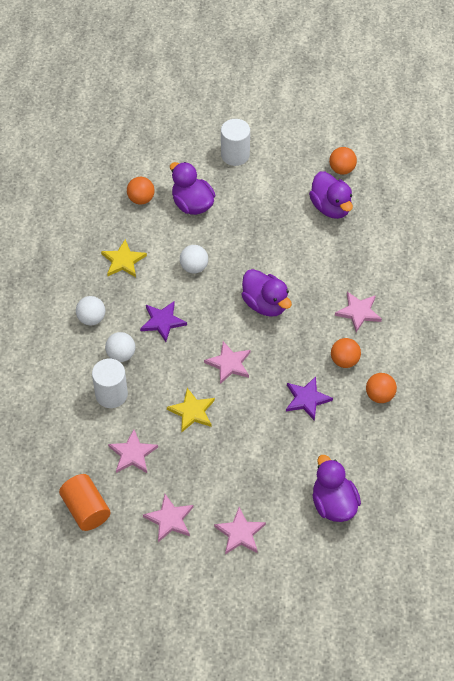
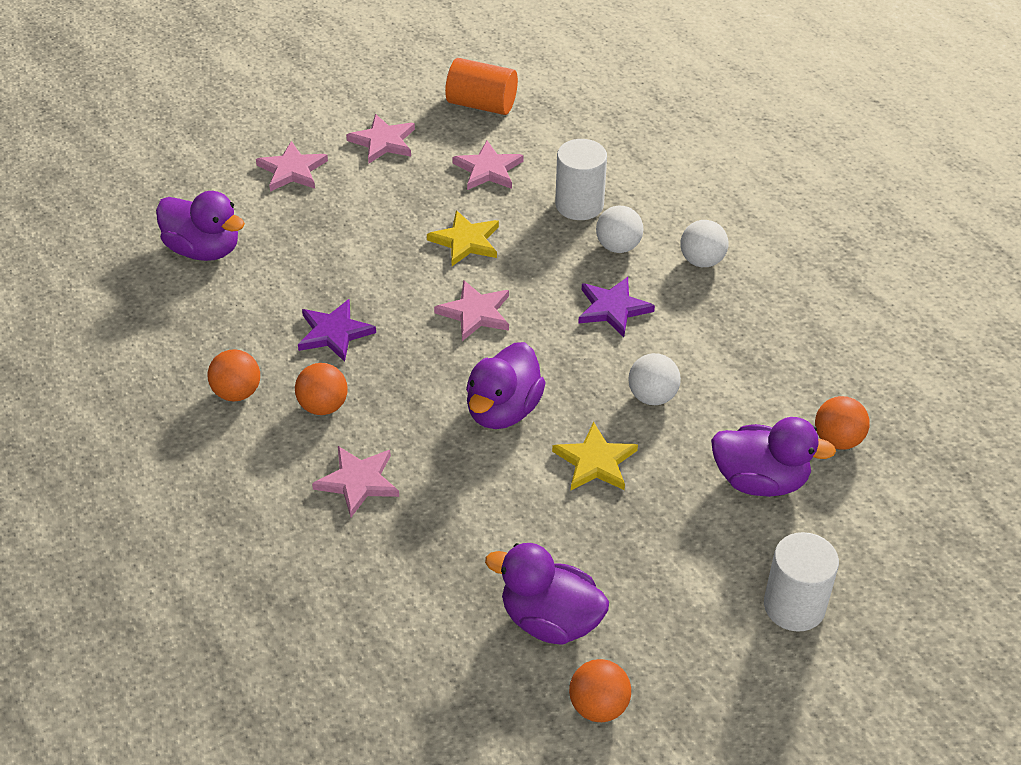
camera: 140 degrees right, 10 degrees down
(123, 261) = (752, 346): yellow star -> yellow star (595, 461)
(265, 304) = (503, 410): purple duck -> purple duck turned 75 degrees counterclockwise

